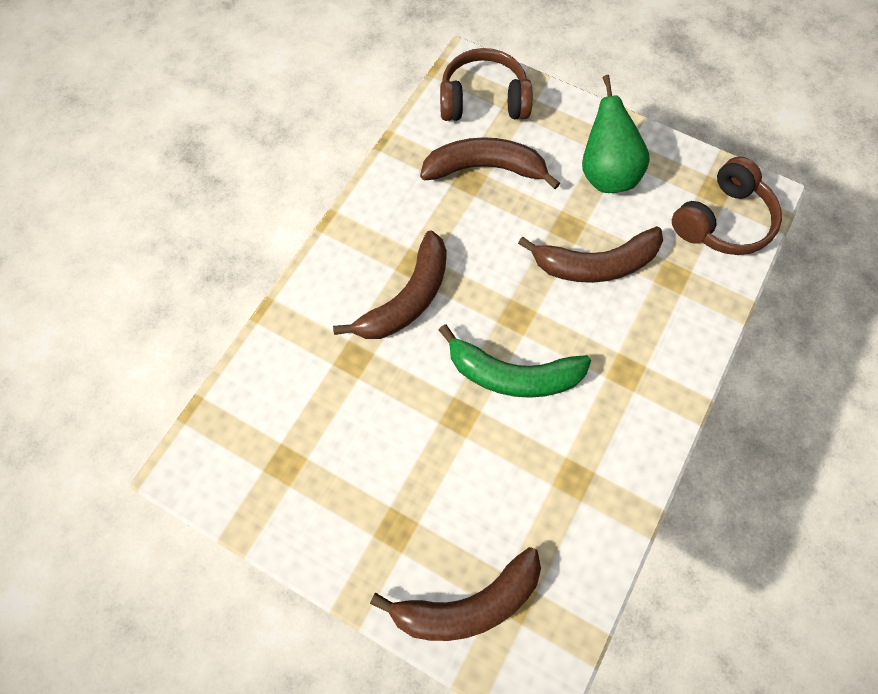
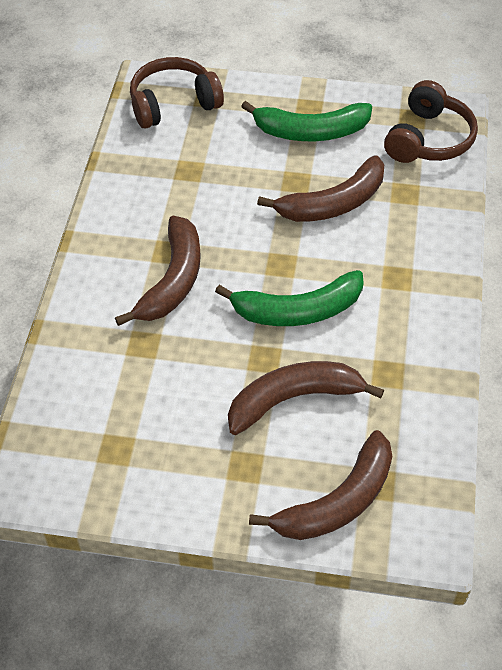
camera: 20 degrees left, 15 degrees down
(485, 168) = (199, 157): brown banana -> brown banana (293, 399)
(605, 173) = (311, 131): green pear -> green banana

